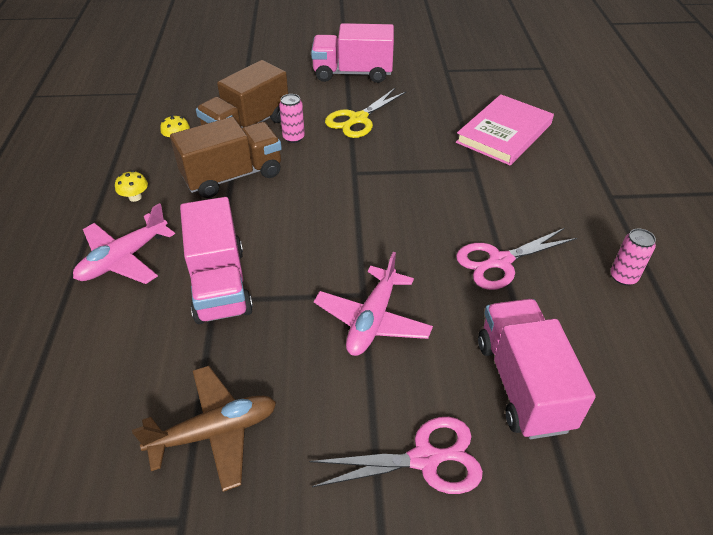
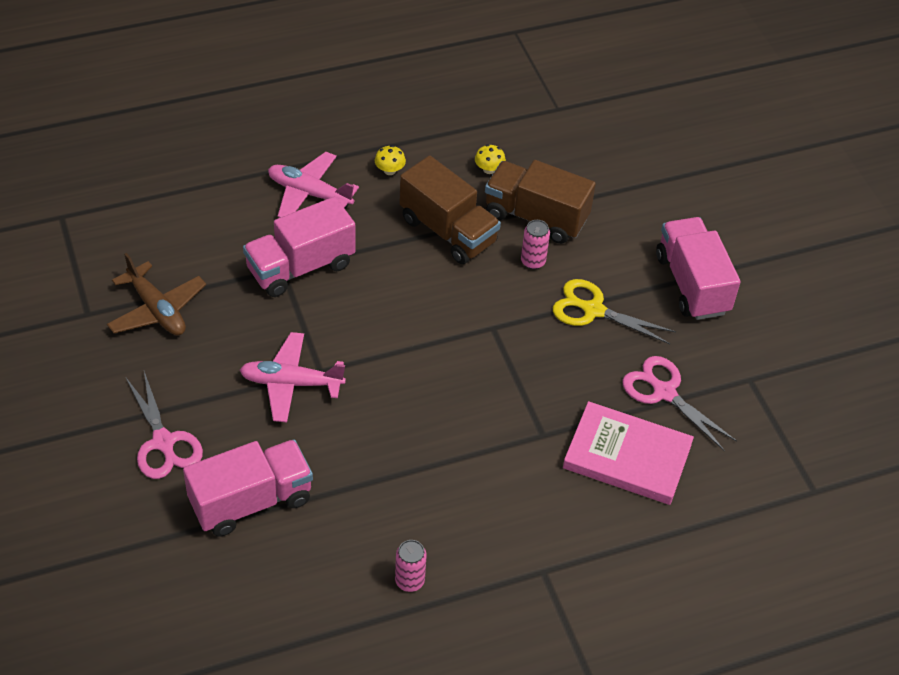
camera: 70 degrees right, 5 degrees up
(500, 261) = (397, 472): pink scissors -> pink scissors (664, 392)

